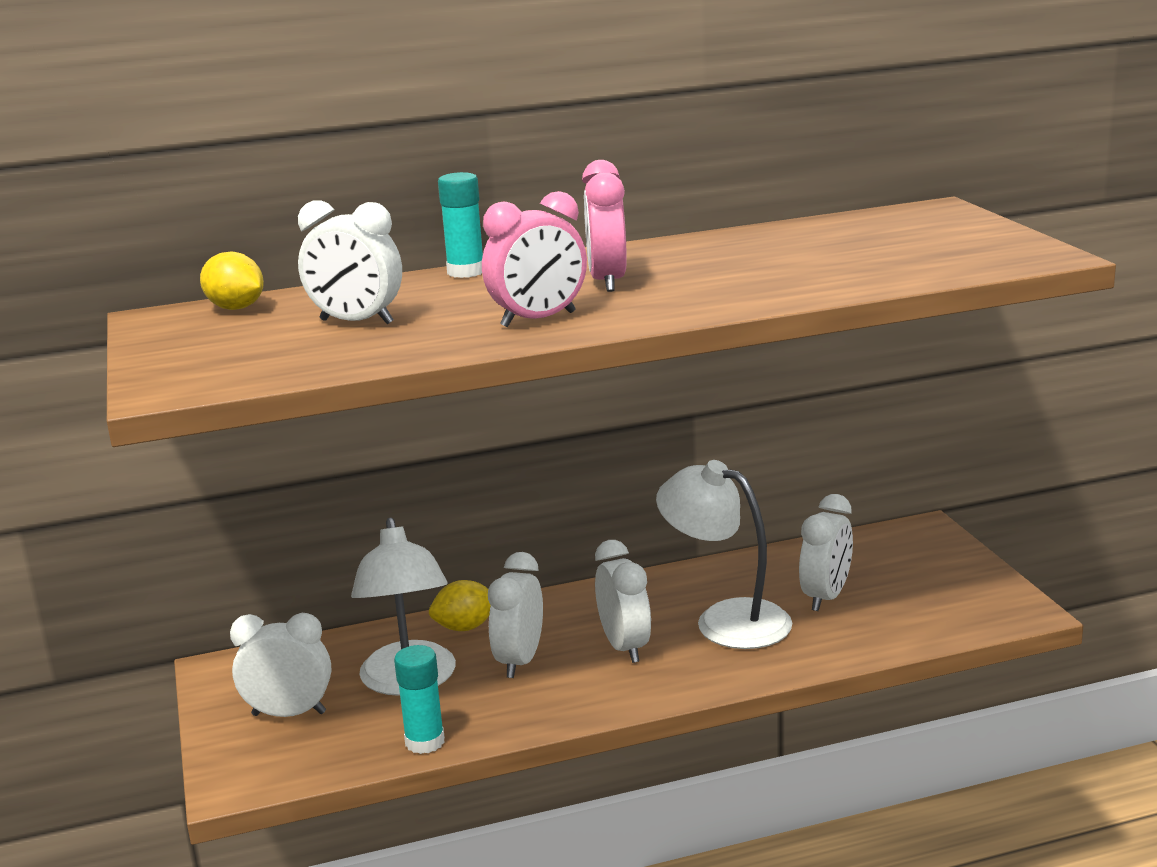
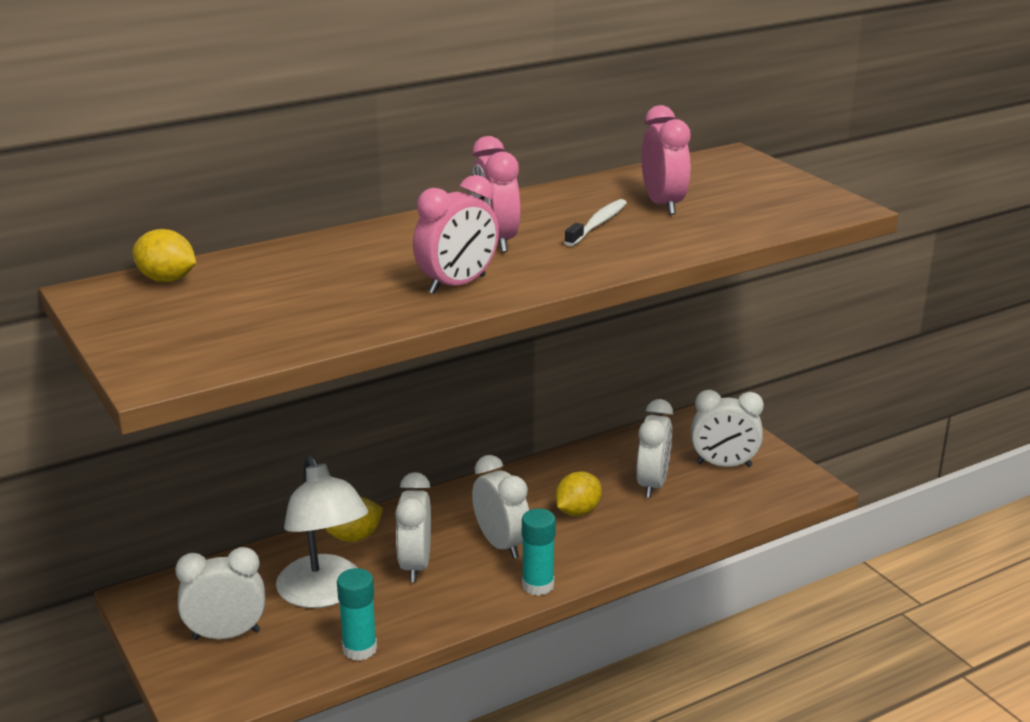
camera: 15 degrees left, 5 degrees up
(356, 322) = (292, 292): white clock -> white clock (724, 465)
(466, 272) = (361, 233): turquoise glue stick -> turquoise glue stick (538, 585)
(726, 619) = (577, 511): white lamp -> yellow lemon
(735, 268) = (597, 224): none -> white toothbrush
(824, 251) = (663, 204): none -> pink clock

